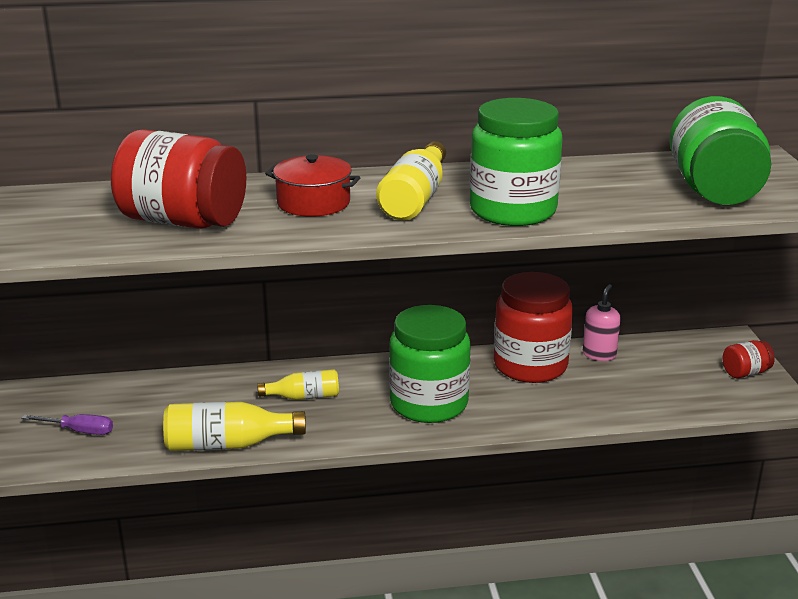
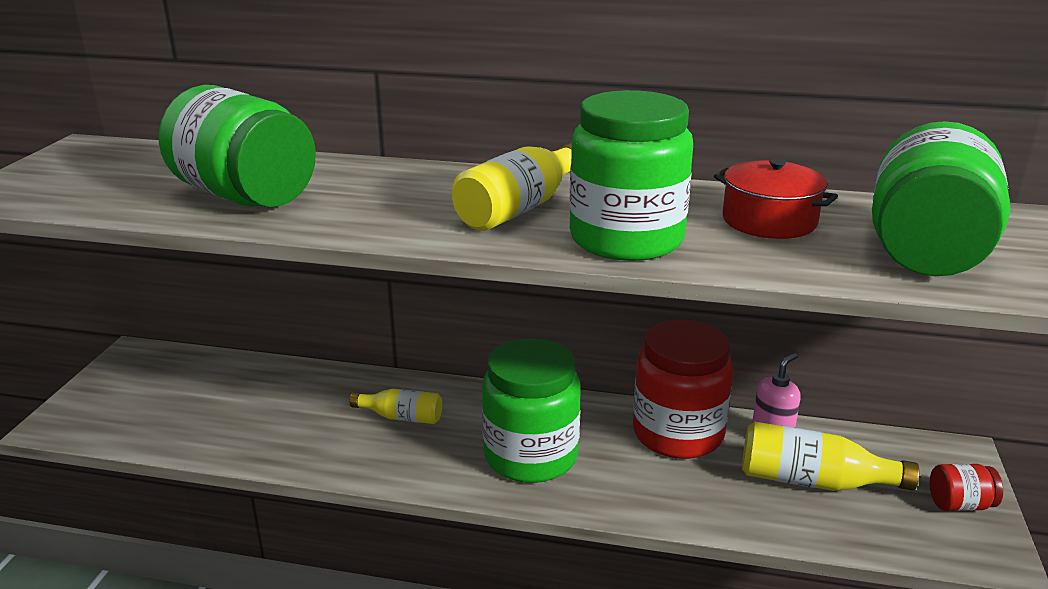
camera: 20 degrees right, 0 degrees up
(79, 431) = (160, 406): purple screwdriver -> none
(183, 221) = (245, 196): red jar -> green jar
(228, 444) = (286, 456): yellow bottle -> yellow bottle (813, 481)
(313, 203) = (402, 196): red pot -> red pot (769, 221)

